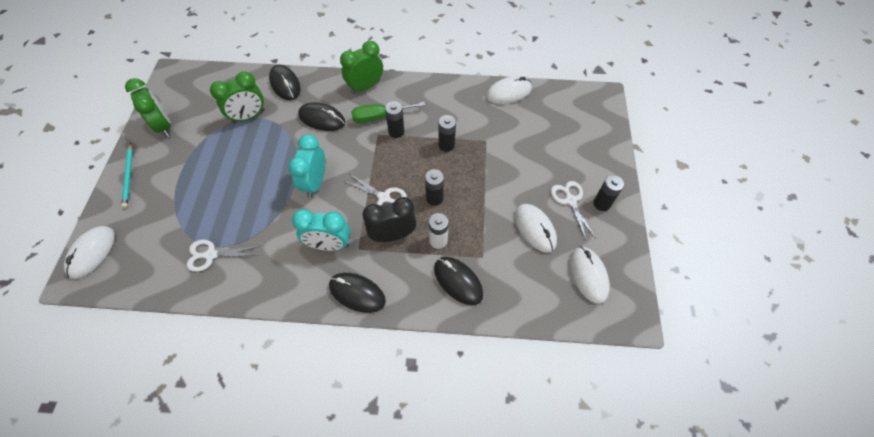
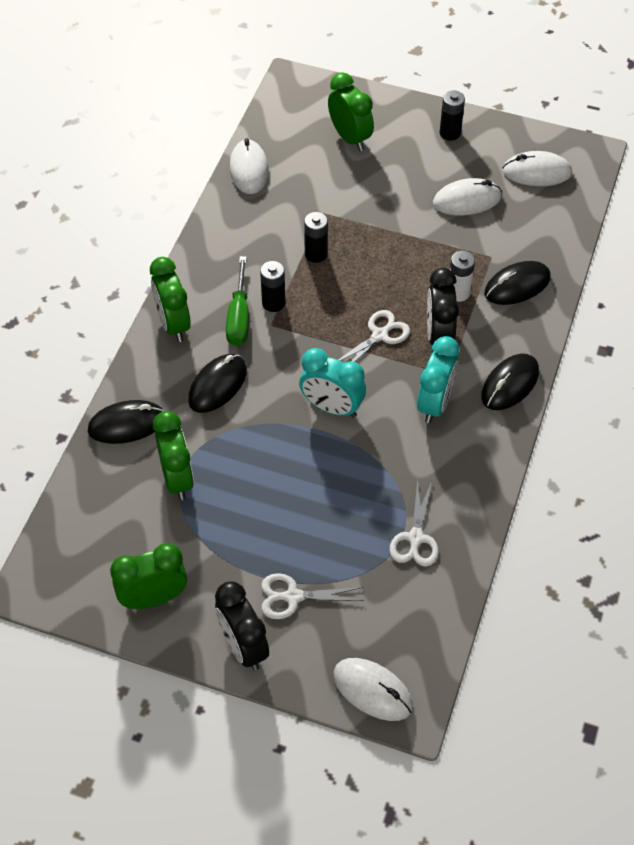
camera: 75 degrees left, 5 degrees down
(129, 176) = (243, 646): turquoise pencil -> black clock
(434, 198) = (396, 284): black battery -> none
(565, 141) = (350, 138): none -> green clock
(570, 200) = (438, 158): white scissors -> white scissors (293, 596)

